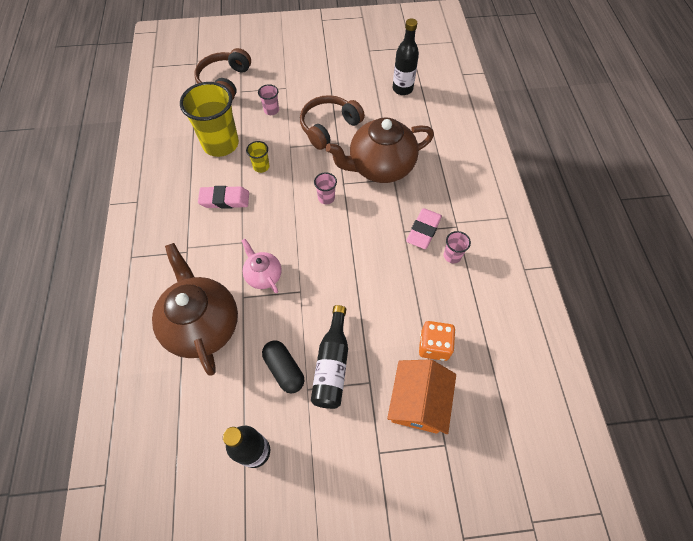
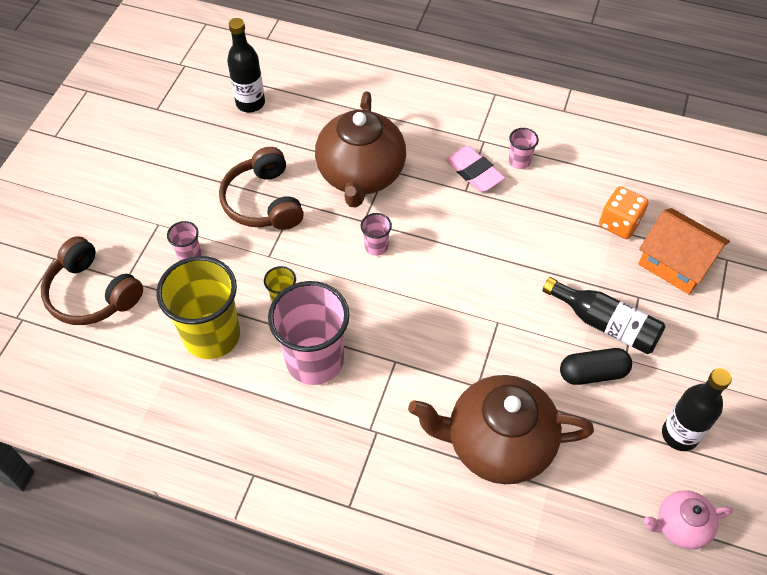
camera: 65 degrees left, 5 degrees down
(224, 199) = (315, 360): pink eraser -> pink cup
(263, 275) = (457, 353): pink teapot -> pink teapot (680, 526)

